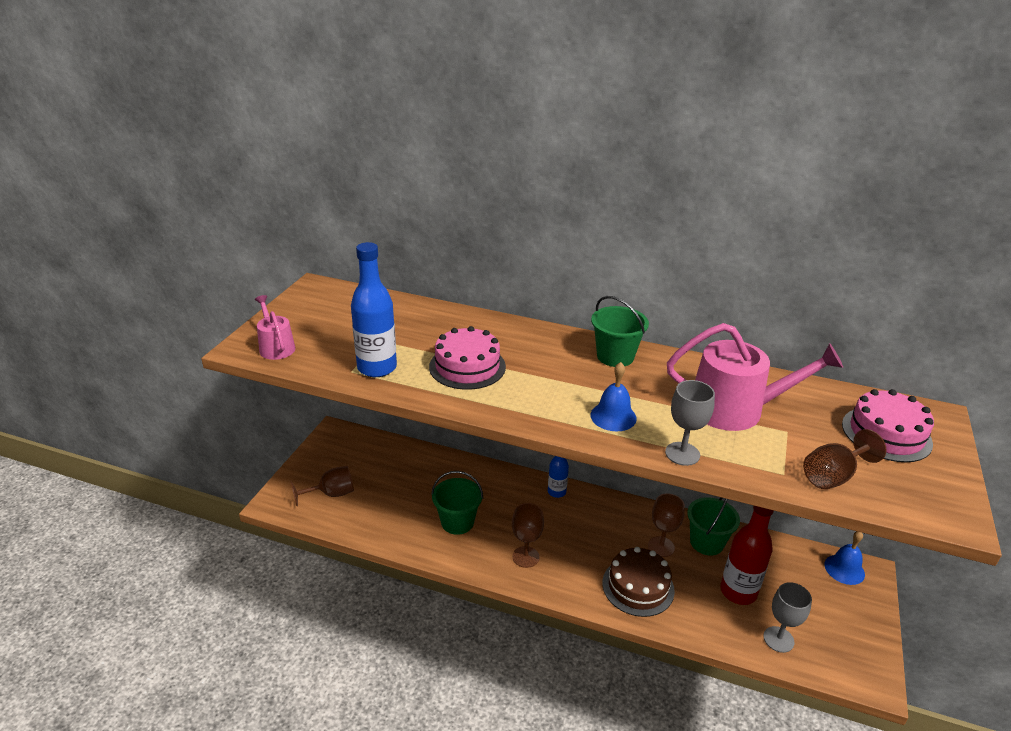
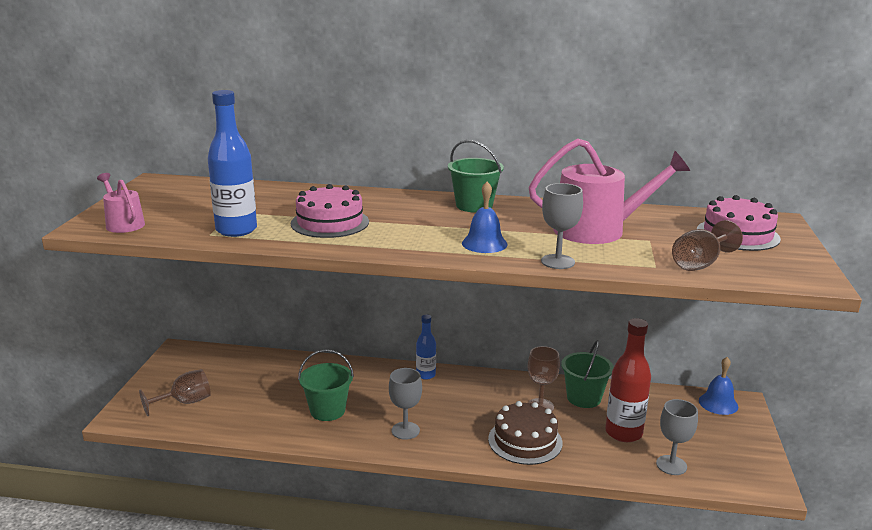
camera: 10 degrees left, 10 degrees down
(525, 557) = (405, 430): brown goblet -> grey goblet

